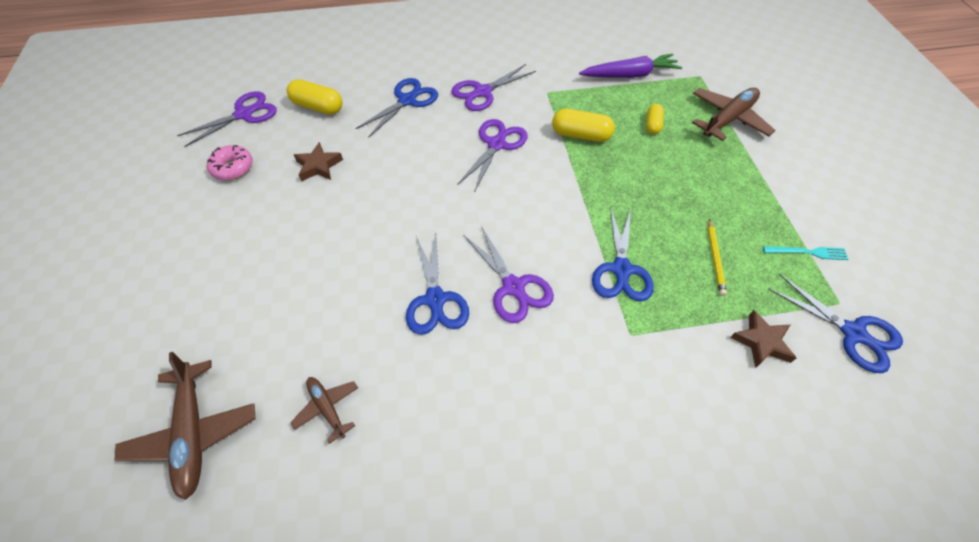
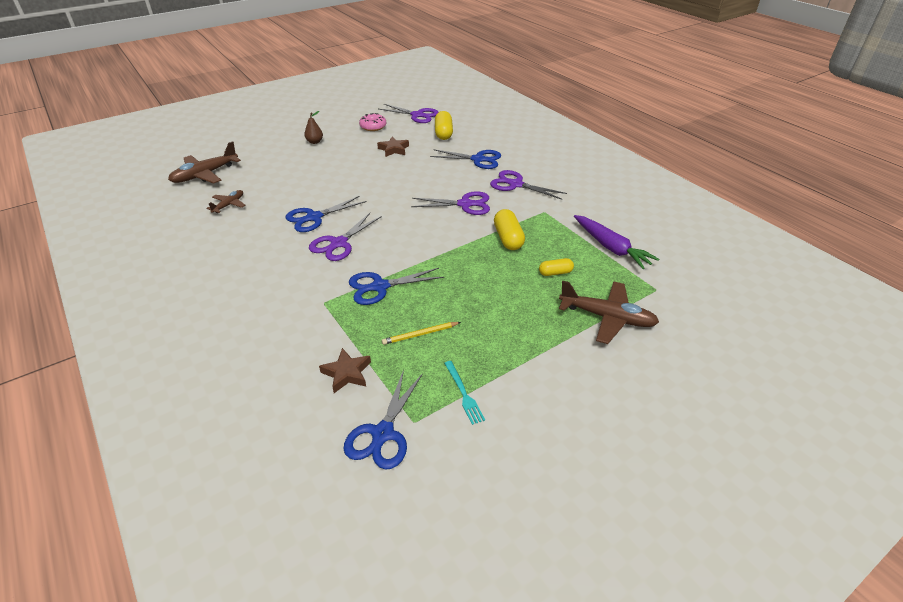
camera: 65 degrees right, 15 degrees down
(216, 247) = (315, 142): none -> brown pear

